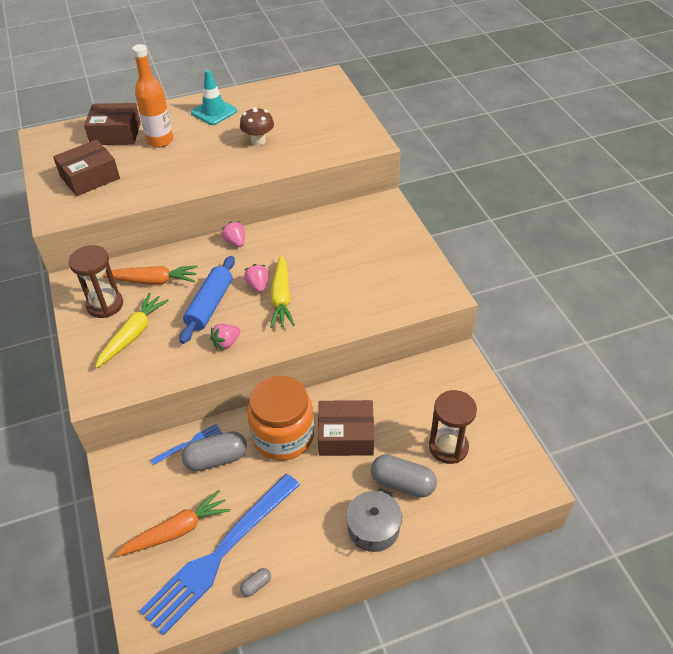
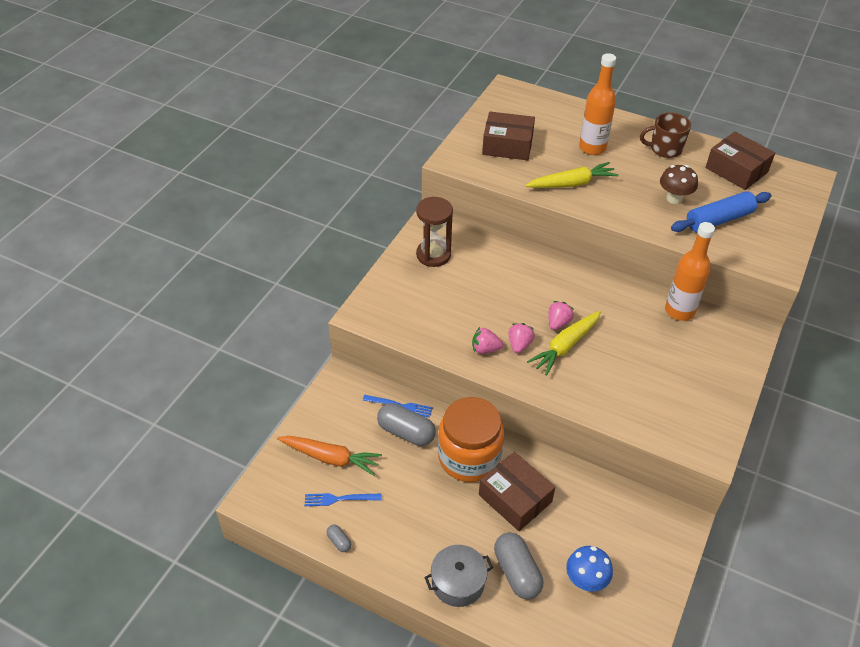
camera: 45 degrees right, 0 degrees up
(115, 134) = (564, 120): brown box -> brown box (736, 170)
(133, 334) = (429, 292): yellow carrot -> yellow carrot (572, 183)
(152, 281) = (484, 261): orange carrot -> none
(210, 305) = (505, 311): blue rolling pin -> blue rolling pin (719, 220)
(214, 112) = (665, 149): turquoise traffic cone -> brown mug
(220, 554) = (339, 499): blue fork -> blue fork, size x0.41
(235, 242) = (580, 275): pink strawberry -> pink strawberry (519, 345)
(256, 585) = (339, 541): grey capsule -> grey capsule turned 45 degrees clockwise
(328, 220) = (679, 311): none -> orange bottle
(448, 447) = (586, 580): brown hourglass -> blue mushroom

